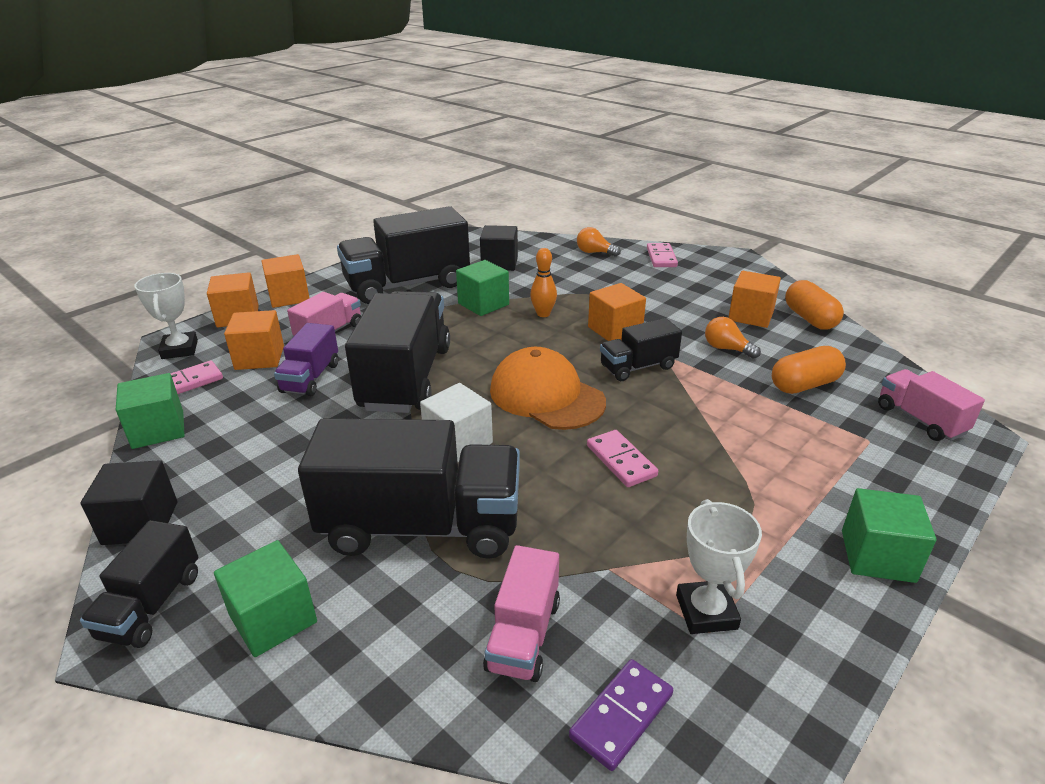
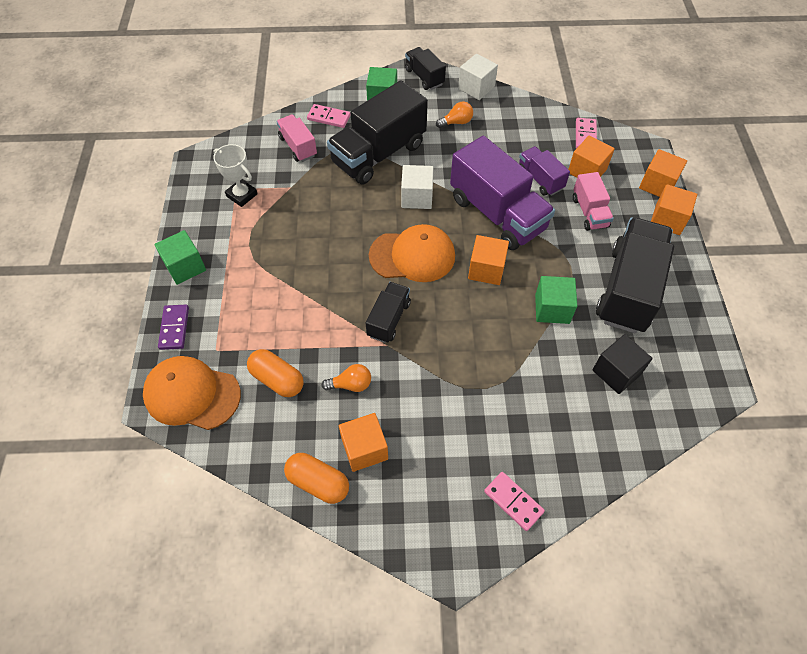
camera: 135 degrees right, 25 degrees up
(140, 523) = (476, 88): black cube -> white cube
(158, 429) = (546, 112): green cube -> none
(179, 349) = (632, 146): white trophy -> none
(406, 378) = (497, 214): black truck -> purple truck
(543, 314) = (502, 329): orange bowling pin -> none
(594, 252) = (574, 459): orange light bulb -> orange light bulb (456, 122)
(615, 330) = (439, 348): orange cube -> orange cube (486, 269)
(621, 461) = (333, 240): pink domino -> pink domino (328, 118)
(621, 715) = (246, 147): purple domino -> purple domino (174, 328)
(804, 385) = (277, 379): orange capsule -> orange capsule turned 75 degrees counterclockwise
(920, 419) = (192, 394): pink truck -> orange cap

